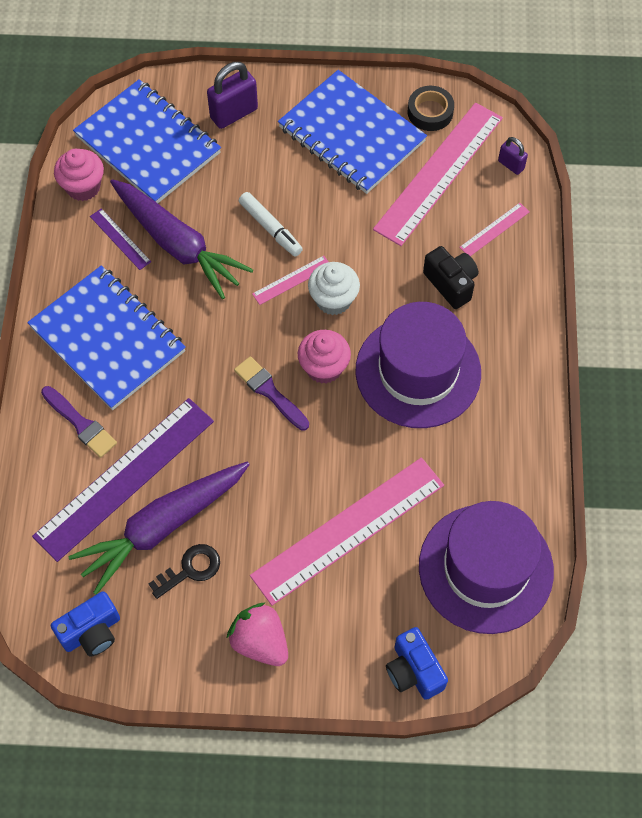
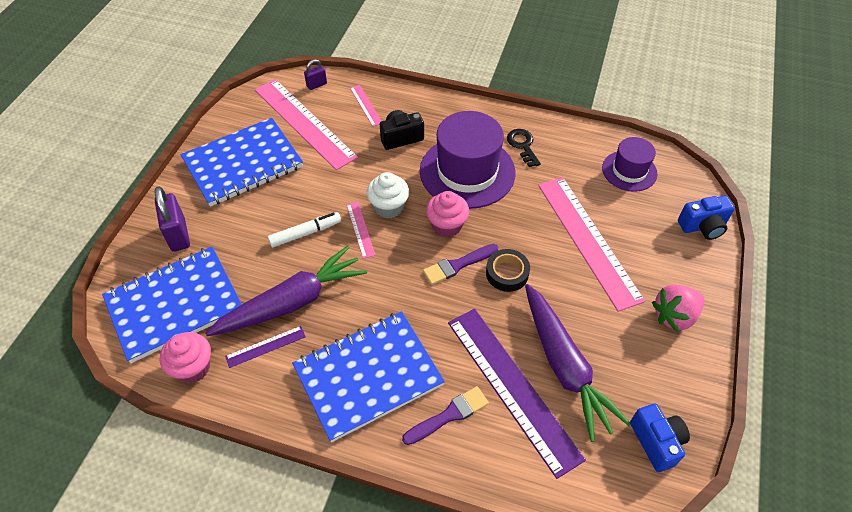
camera: 75 degrees left, 10 degrees down
(190, 569) = (606, 353): black key -> black key (522, 145)
(430, 112) = (248, 115): black tape -> black tape (507, 273)
(485, 568) = (629, 171): purple hat -> purple hat, size x0.57

